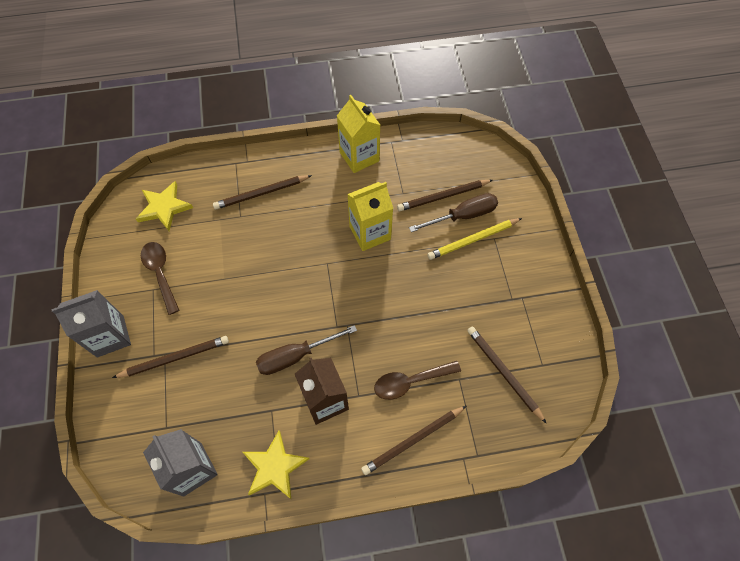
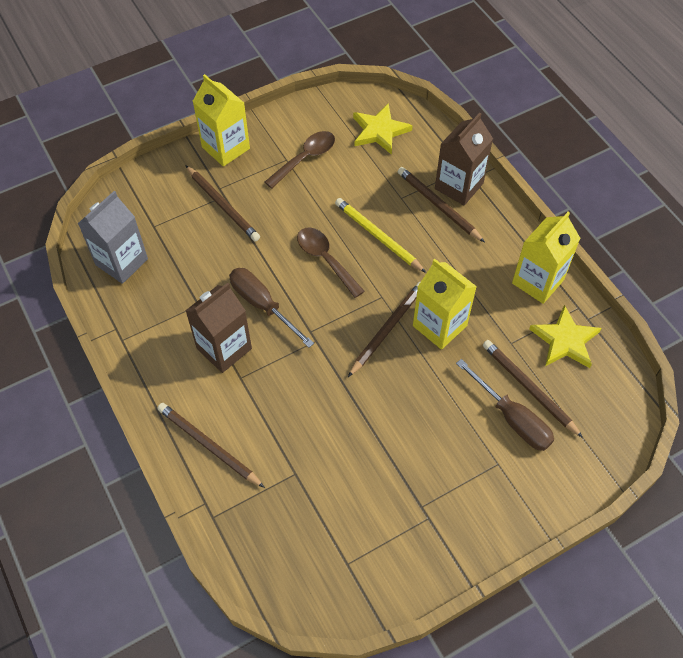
camera: 70 degrees right, 5 degrees down
(110, 336) = (225, 148): grey carton -> yellow carton
(250, 173) = (459, 186): none -> brown carton
(274, 467) = (143, 328): yellow star -> yellow star (565, 340)
(410, 382) = (273, 423): brown spoon -> brown spoon (325, 259)
(473, 240) = (483, 440): yellow pencil -> yellow pencil (378, 236)
(503, 373) = (320, 520): brown pencil -> brown pencil (387, 329)

